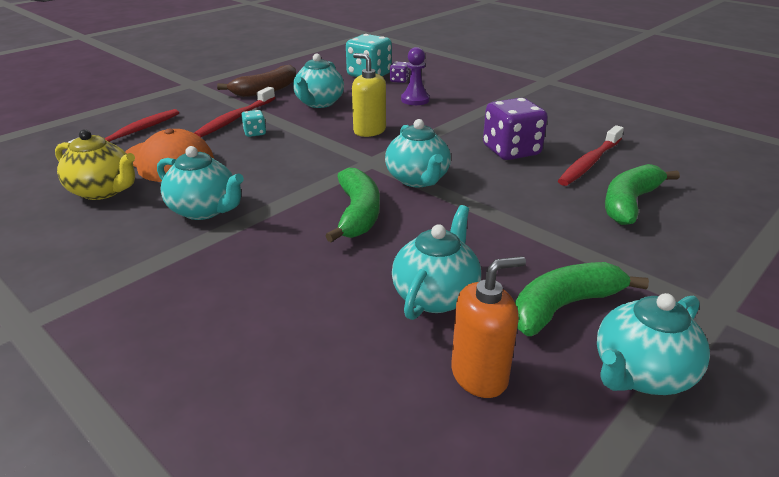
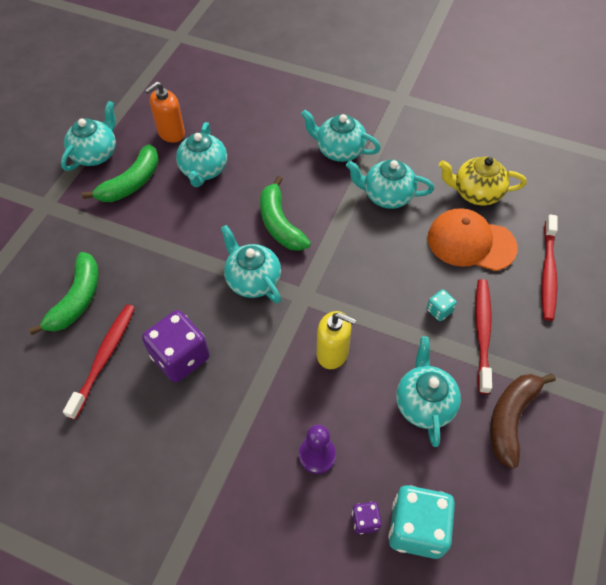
camera: 160 degrees right, 25 degrees up
(208, 270) = (339, 150): none -> turquoise teapot

